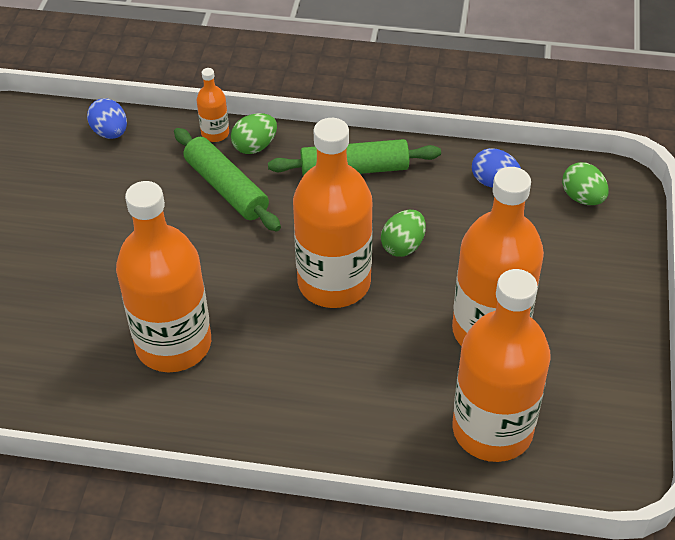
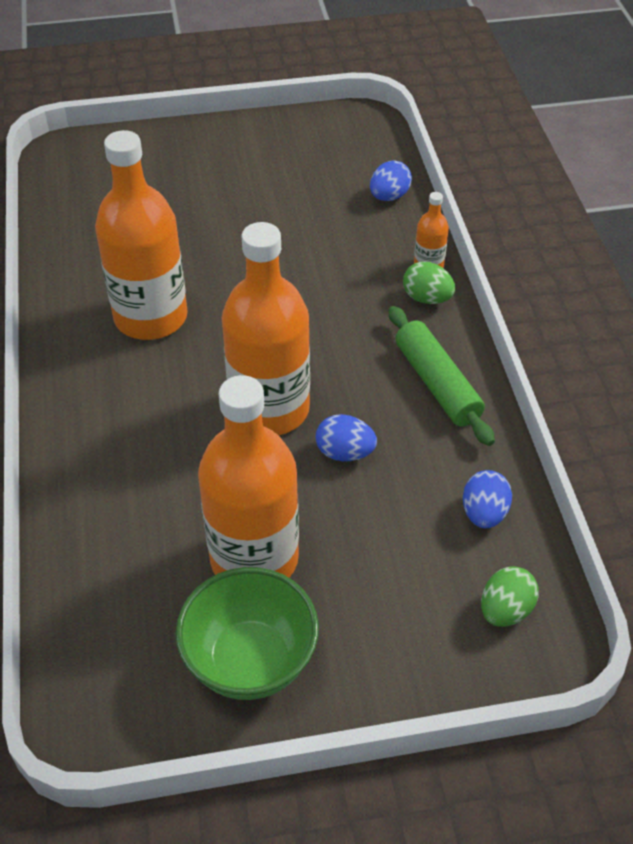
camera: 70 degrees right, 0 degrees up
(226, 188) = (358, 295): green rolling pin -> none
(403, 246) = (345, 453): green egg -> blue egg
(492, 429) = (120, 590): orange bottle -> none
(585, 356) = (250, 661): none -> green bowl

